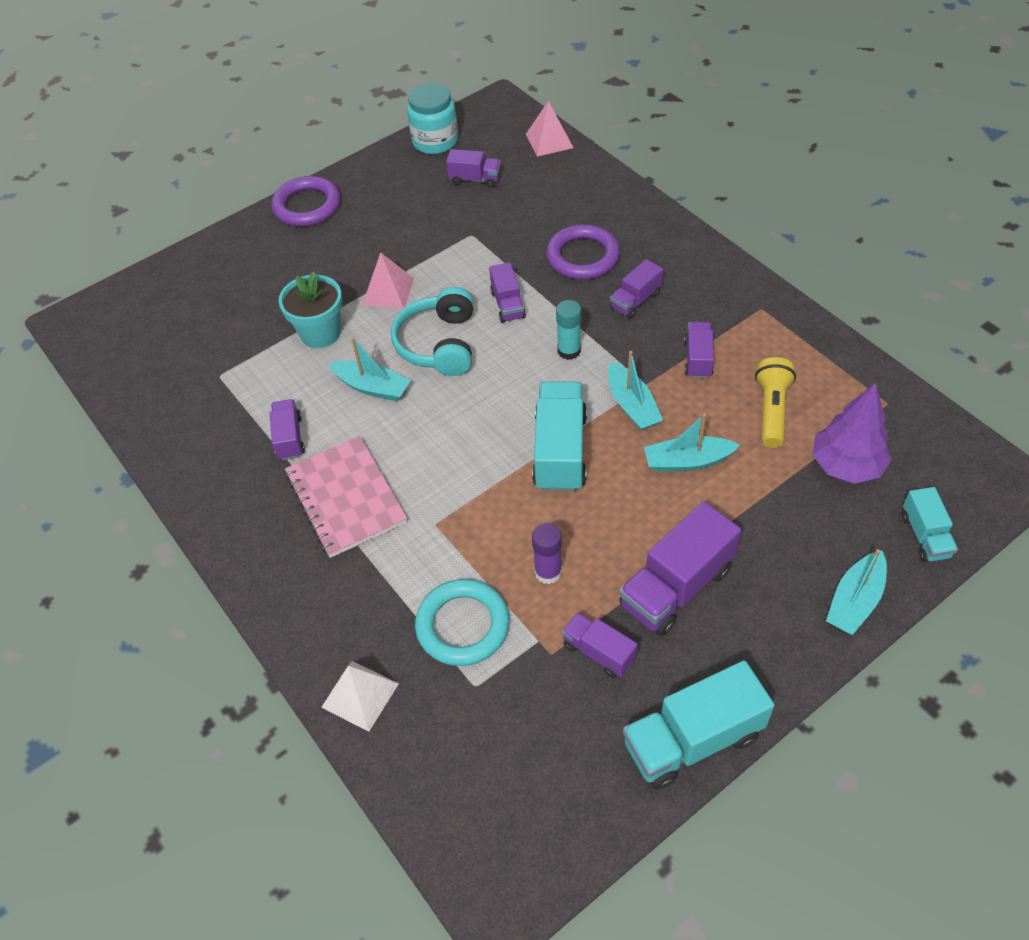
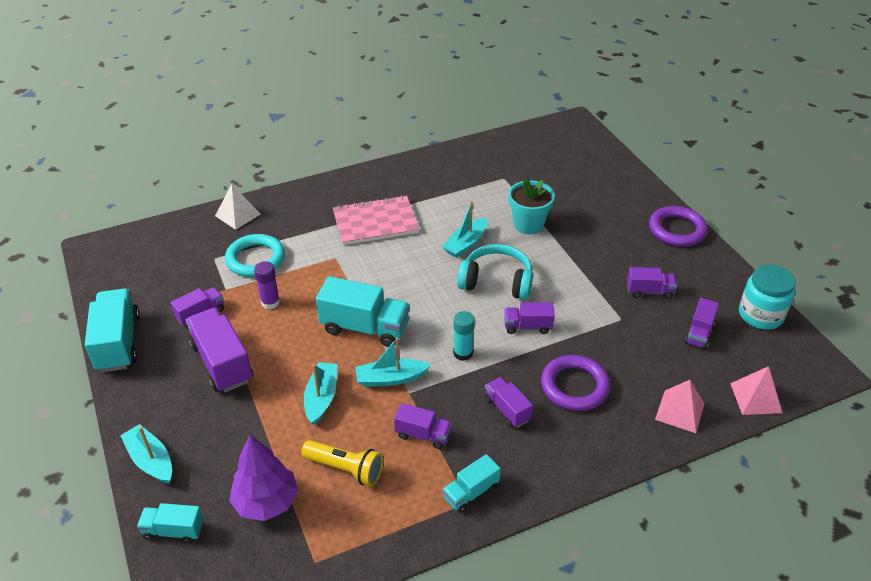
camera: 100 degrees right, 10 degrees down
(289, 438) = (436, 203): purple truck -> purple truck (649, 291)
(388, 291) = (563, 262): pink pyramid -> pink pyramid (680, 411)
(749, 308) = (471, 492): none -> turquoise truck

